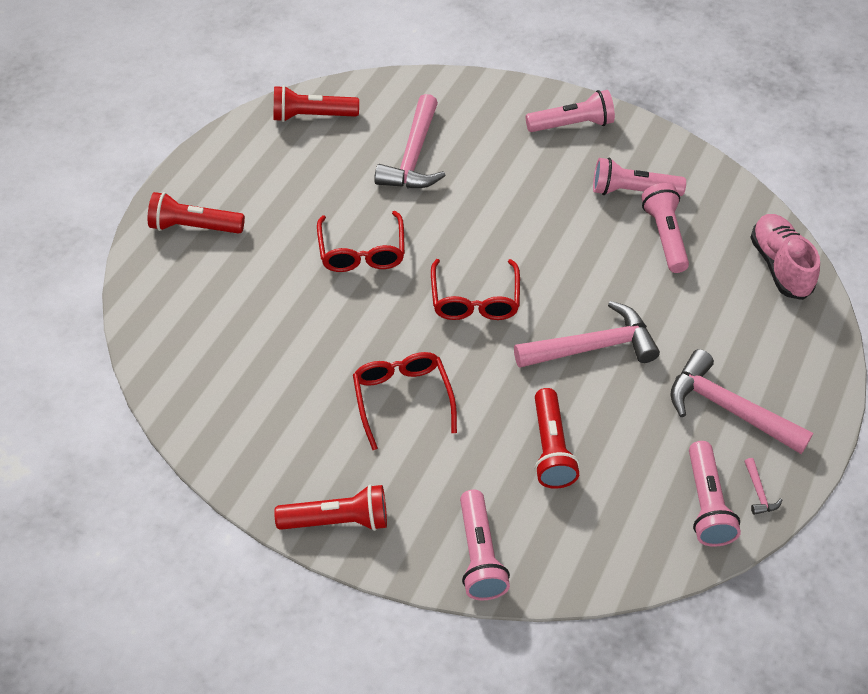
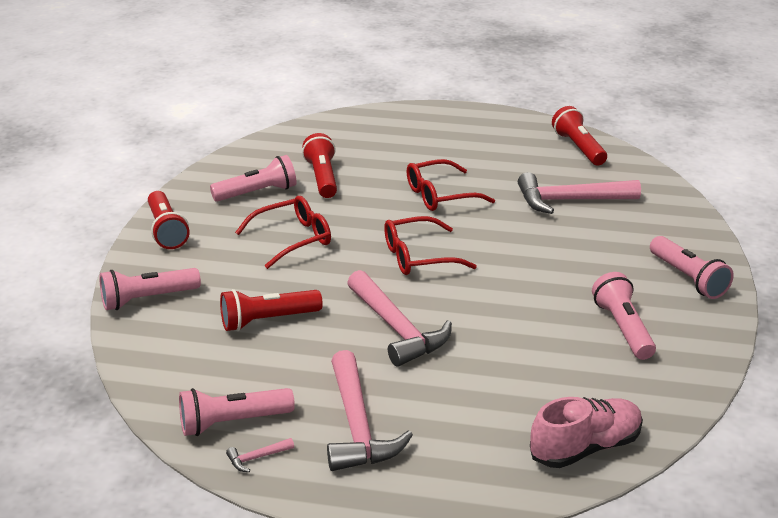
camera: 75 degrees right, 20 degrees down
(194, 227) = (421, 125): red flashlight -> red flashlight (322, 178)
(665, 236) = (572, 357): pink flashlight -> pink flashlight (257, 193)
(728, 408) = (357, 426): pink hammer -> pink hammer turned 150 degrees clockwise

